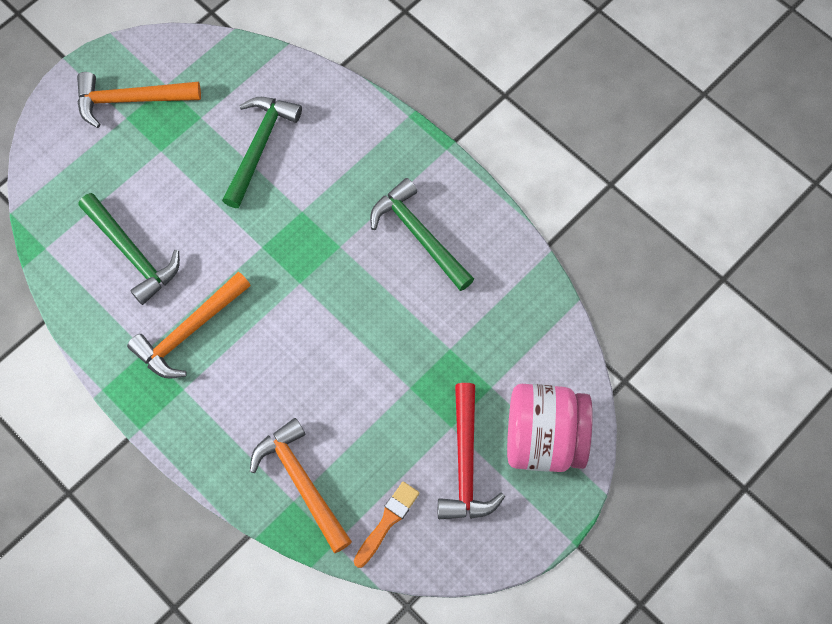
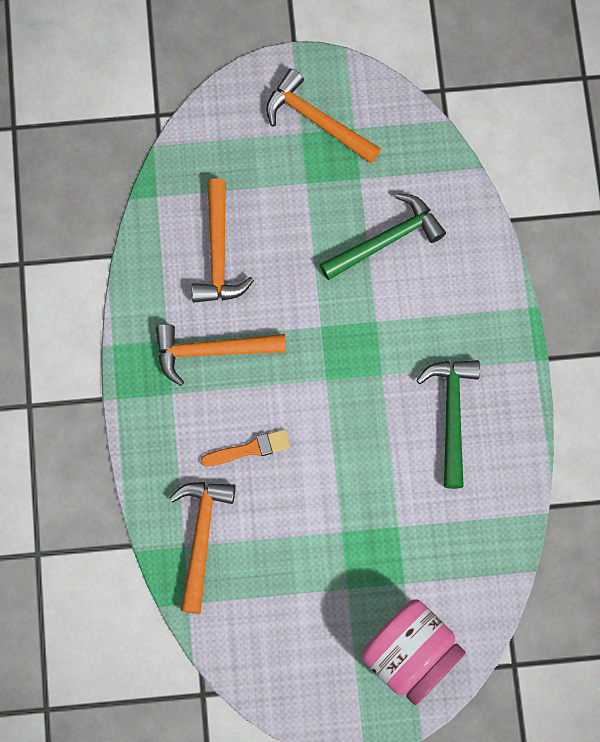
camera: 40 degrees right, 5 degrees up
(132, 253) = (218, 252): green hammer -> orange hammer
(387, 521) = (239, 620): orange brush -> orange brush (249, 449)
(466, 462) = (335, 625): red hammer -> none

